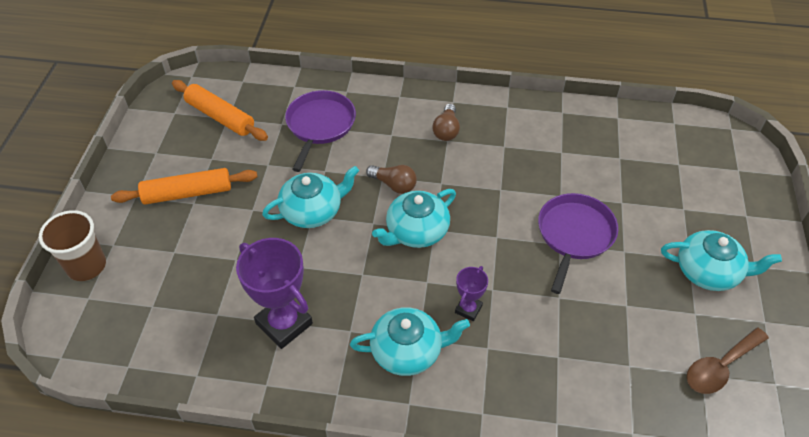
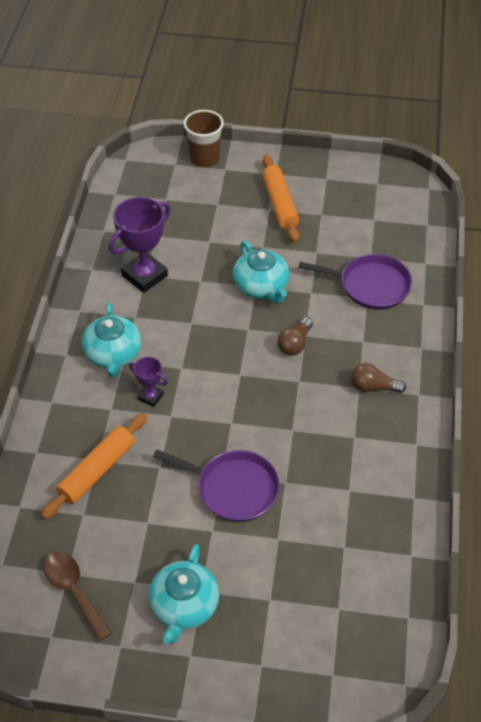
camera: 90 degrees right, 0 degrees up
(220, 117) = (375, 214): orange rolling pin -> orange rolling pin (96, 471)
(416, 231) = (238, 360): turquoise teapot -> none

